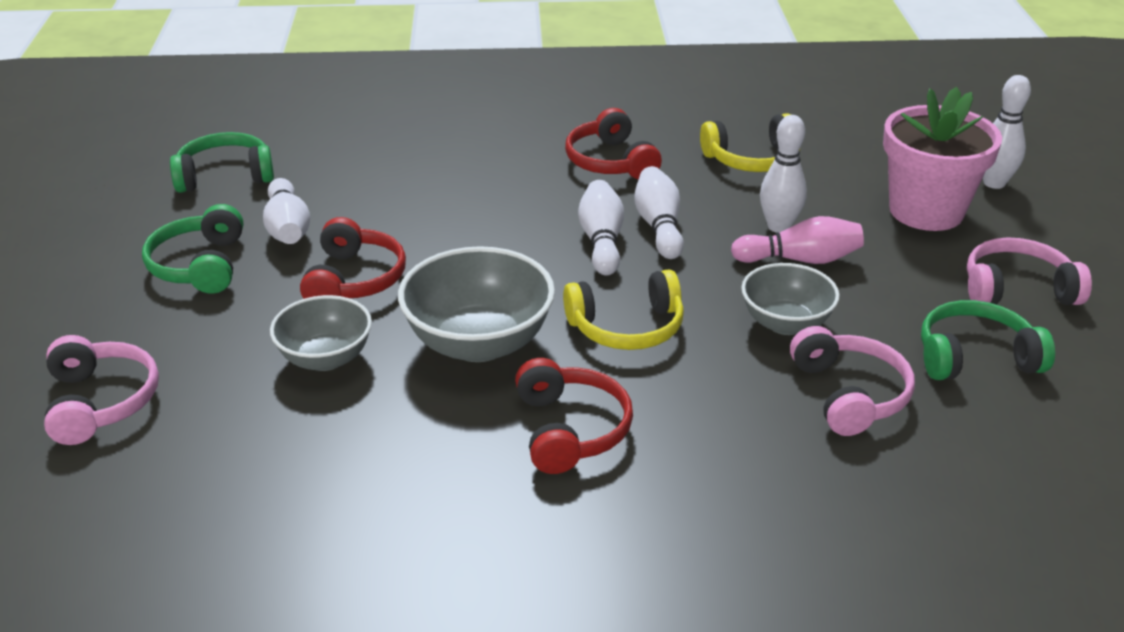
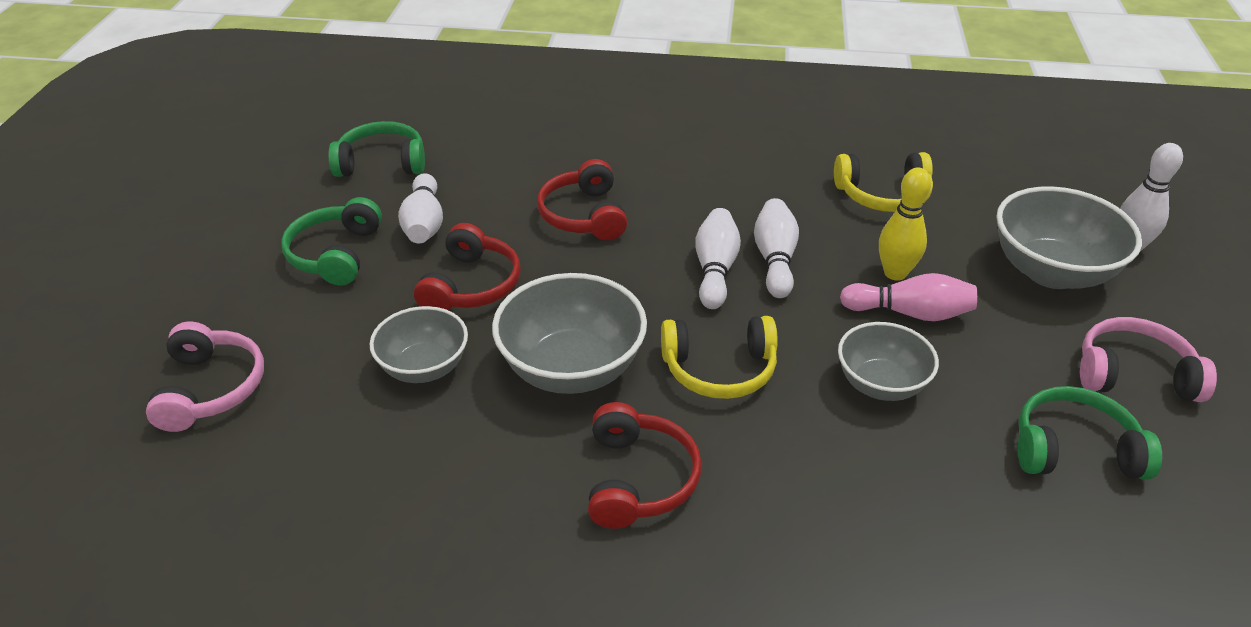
camera: 10 degrees right, 5 degrees up
(610, 162) = (742, 184): red headphones -> red headphones (584, 215)
(779, 227) = (895, 273): white bowling pin -> yellow bowling pin
(849, 394) = (931, 476): pink headphones -> none
(926, 211) = (1051, 272): pink flower pot -> grey bowl

